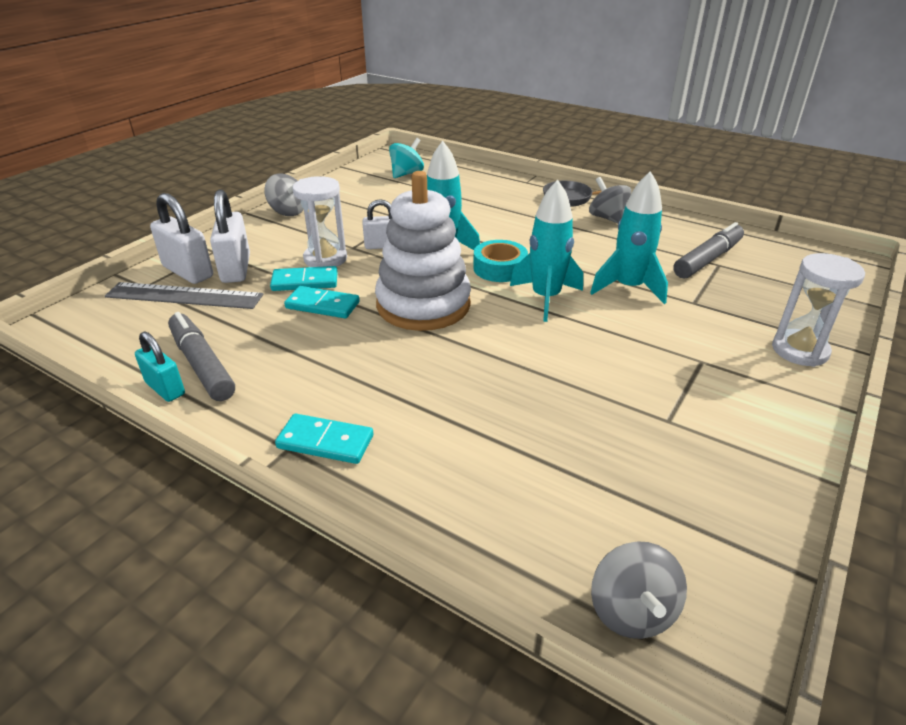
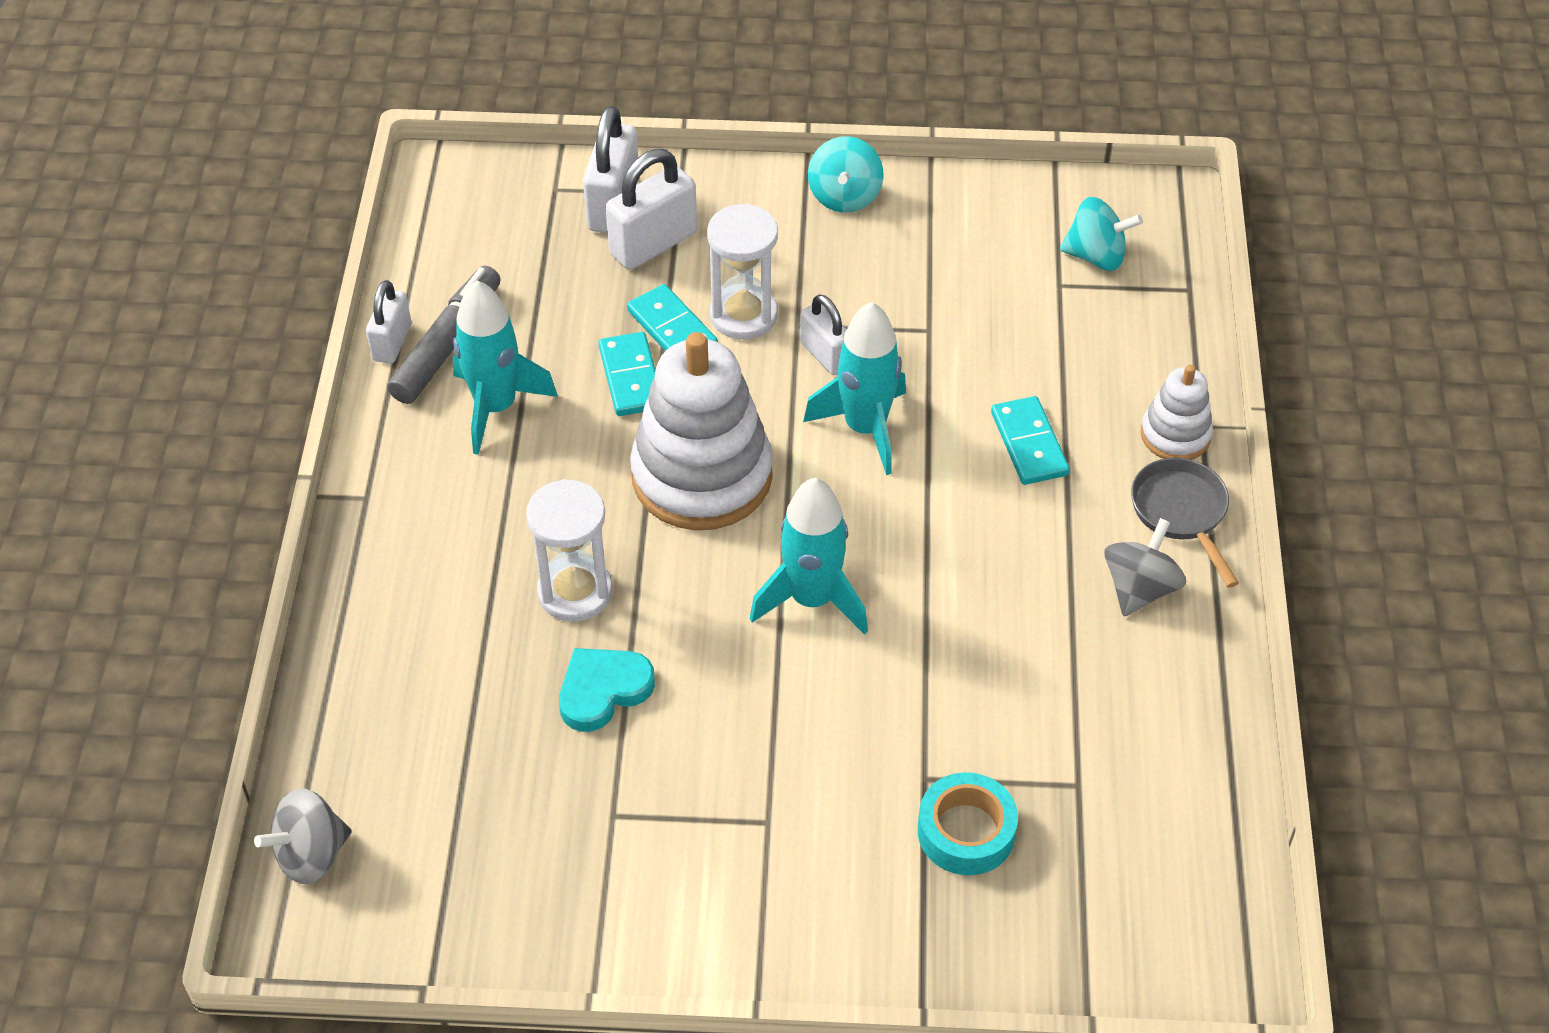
camera: 60 degrees right, 15 degrees up
(165, 388) = (392, 342): turquoise padlock -> white padlock
(184, 296) = (561, 238): grey ruler -> none
(288, 212) = (844, 196): grey spinning top -> turquoise spinning top
(325, 442) = (392, 521): turquoise domino -> turquoise domino (1029, 444)
(499, 268) = (859, 515): turquoise tape -> turquoise tape (966, 831)
(526, 187) = (1175, 435): none -> white stacking toy
(560, 392) = (603, 691): none -> turquoise heart
(628, 288) = (911, 686): turquoise rocket -> turquoise rocket (496, 407)
(707, 259) = (1084, 765): grey marker -> none
(800, 350) = (871, 933): white hourglass -> white hourglass (575, 592)

